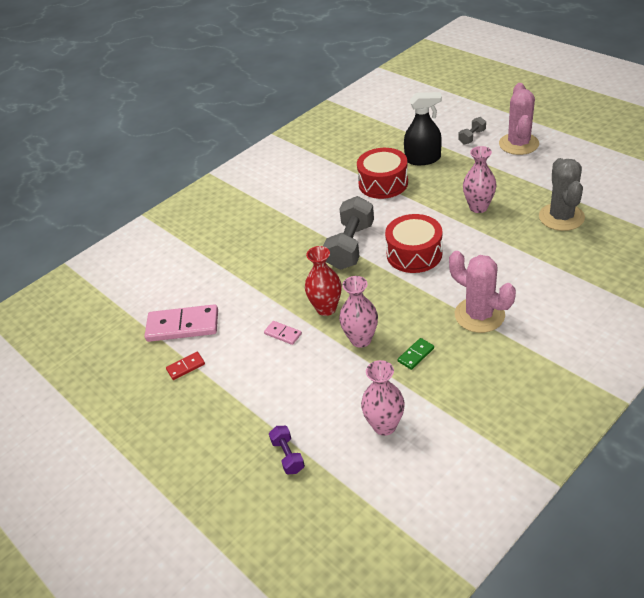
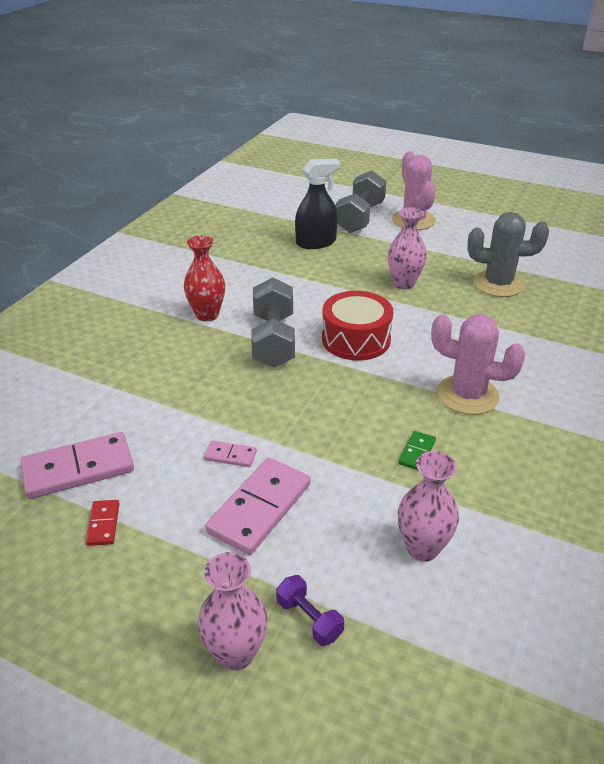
camera: 25 degrees left, 5 degrees down
(186, 367) = (103, 524): red domino -> red domino turned 45 degrees counterclockwise
(287, 375) = (260, 508): none -> pink domino
(326, 308) = (275, 415): red vase -> red vase (207, 315)
(361, 339) = (338, 446): pink vase -> pink vase (236, 653)
(383, 183) = (281, 270): red drum -> none
(472, 137) = (360, 217): grey dumbbell -> grey dumbbell, size x2.04
(561, 217) = (498, 284): grey cactus -> grey cactus turned 60 degrees counterclockwise

